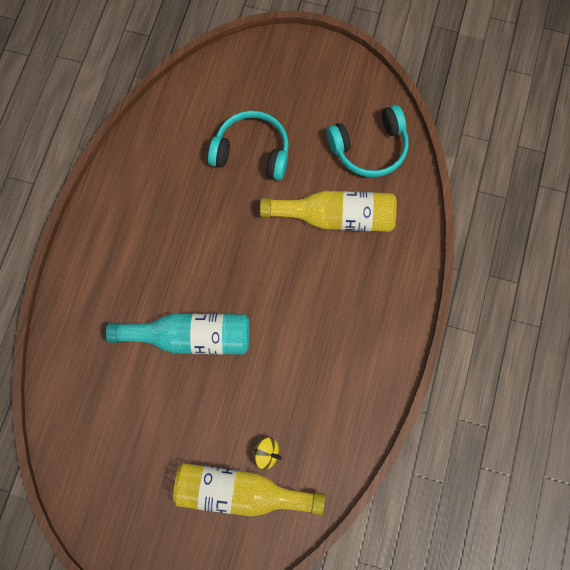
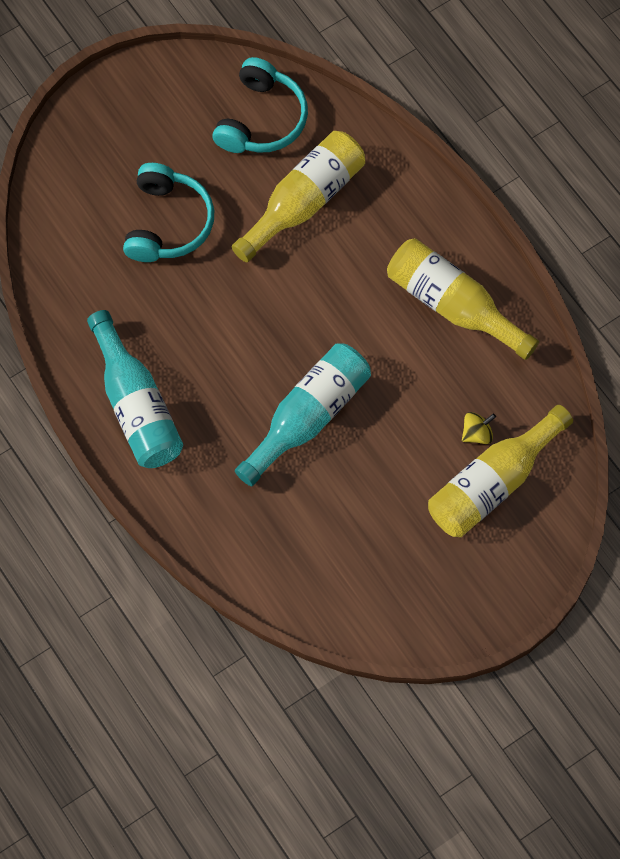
camera: 50 degrees left, 5 degrees down
(115, 230) = (136, 405): none -> turquoise bottle
(252, 152) = (168, 223): turquoise headphones -> turquoise headphones turned 135 degrees clockwise
(345, 366) = (453, 306): none -> yellow bottle

